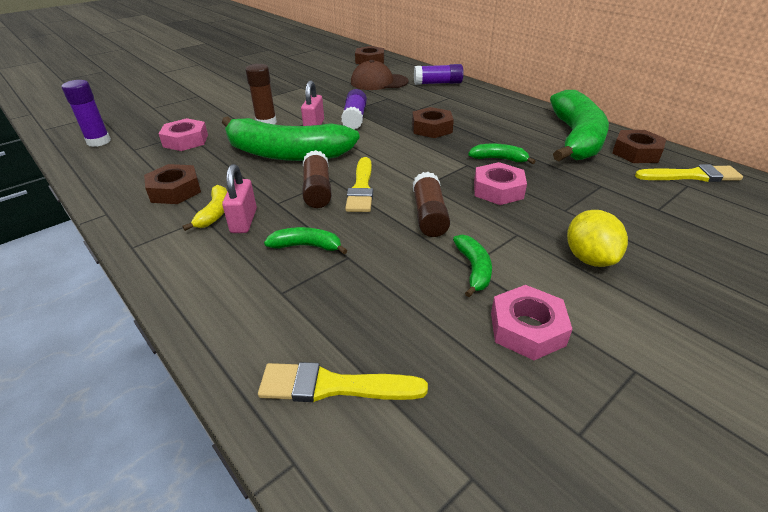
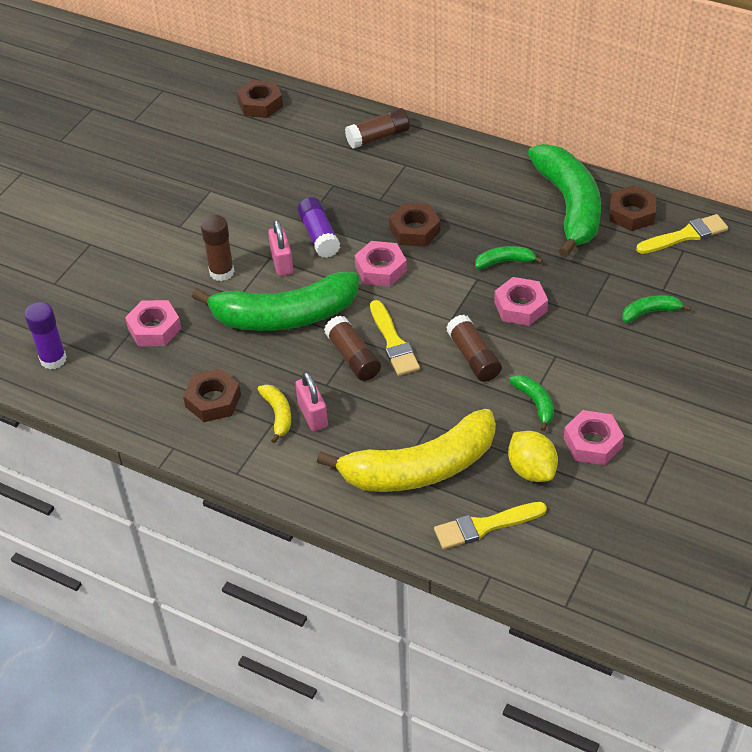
camera: 20 degrees left, 10 degrees up
(305, 295) = (420, 468): none -> yellow banana
(307, 246) = (389, 423): green banana -> green banana (650, 312)
(379, 82) = (303, 153): brown cap -> none
(387, 143) = (380, 269): none -> pink nut
(438, 83) = (378, 137): purple glue stick -> brown glue stick
(589, 258) = (619, 364): yellow lemon -> yellow lemon (531, 470)

